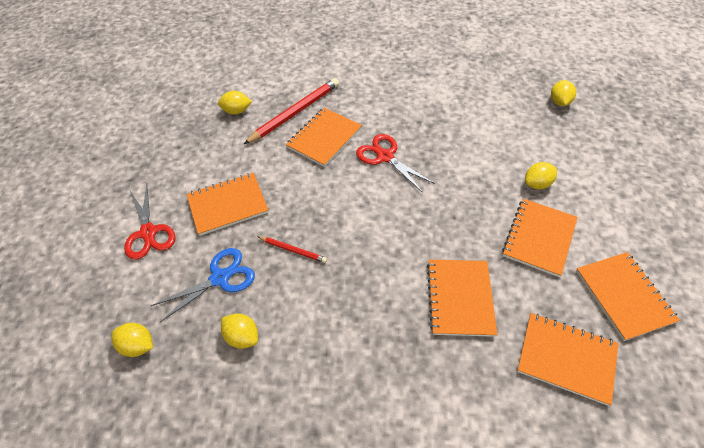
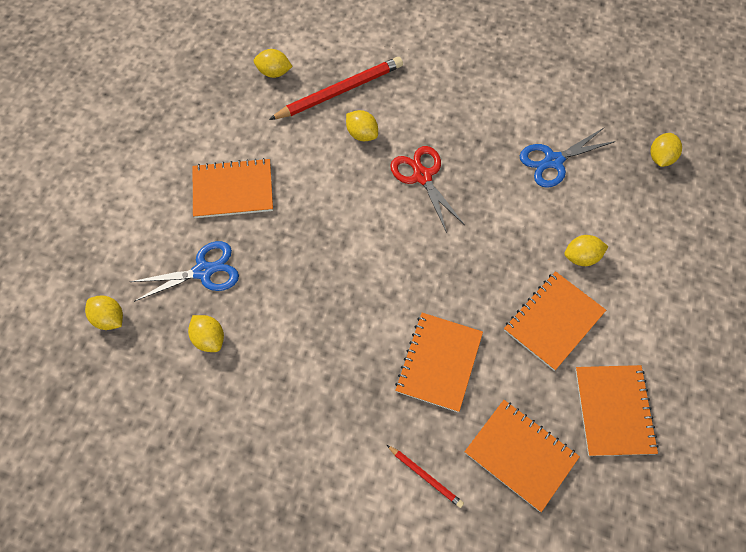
camera: 15 degrees right, 10 degrees up
(148, 232) = (144, 200): red scissors -> none
(293, 250) = (285, 261): red pencil -> red pencil (425, 476)
(324, 138) = (362, 134): orange notebook -> yellow lemon
(482, 122) = (553, 161): none -> blue scissors

